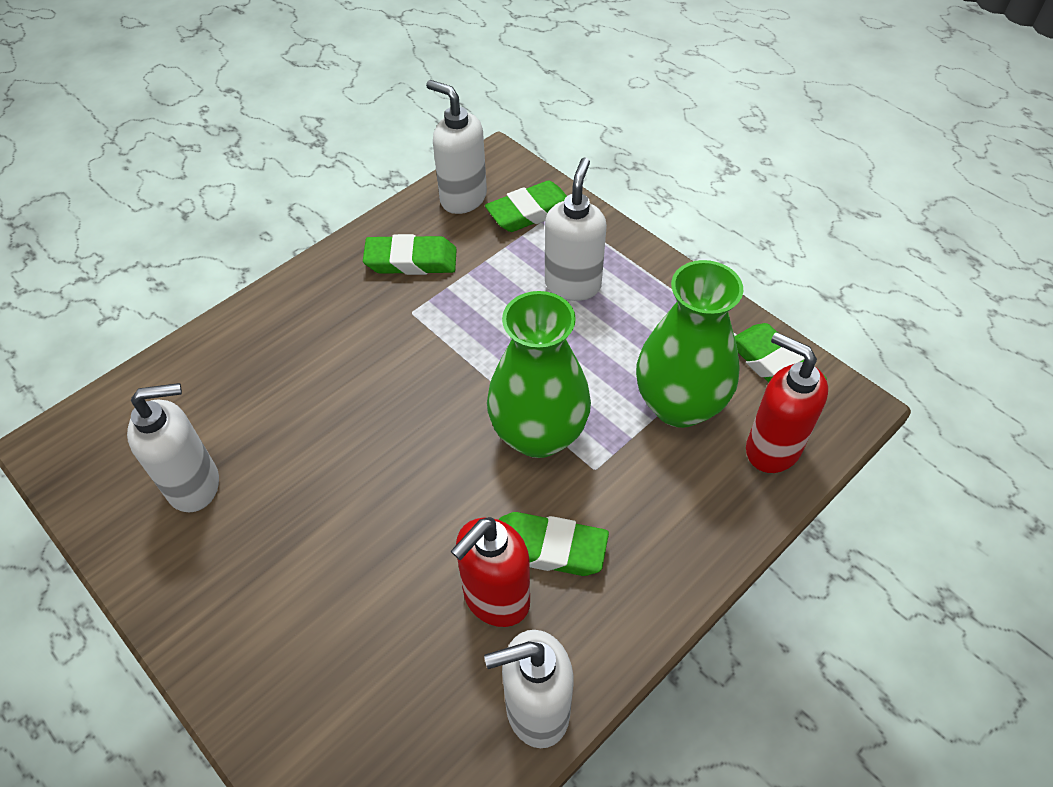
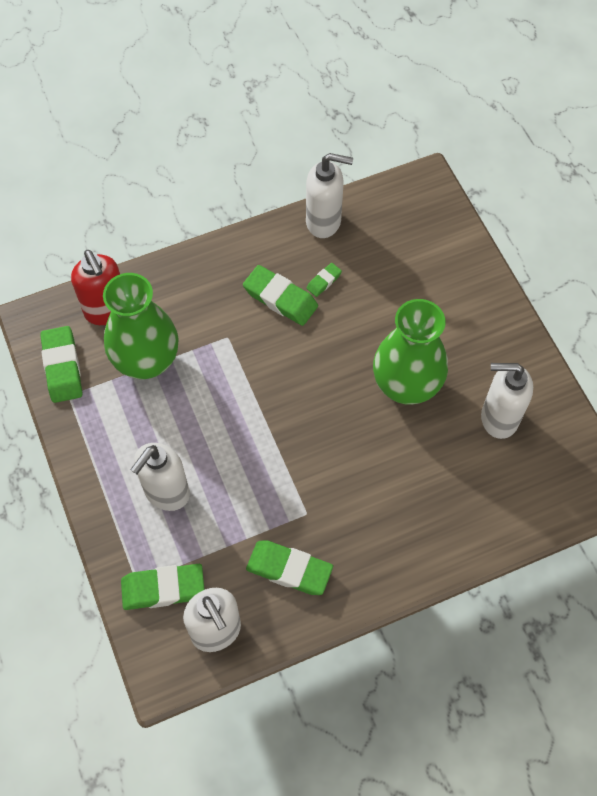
camera: 160 degrees left, 10 degrees up
(496, 599) = (324, 281): red soap dispenser -> green eraser
(538, 434) = (253, 373): green vase -> green vase (406, 385)

